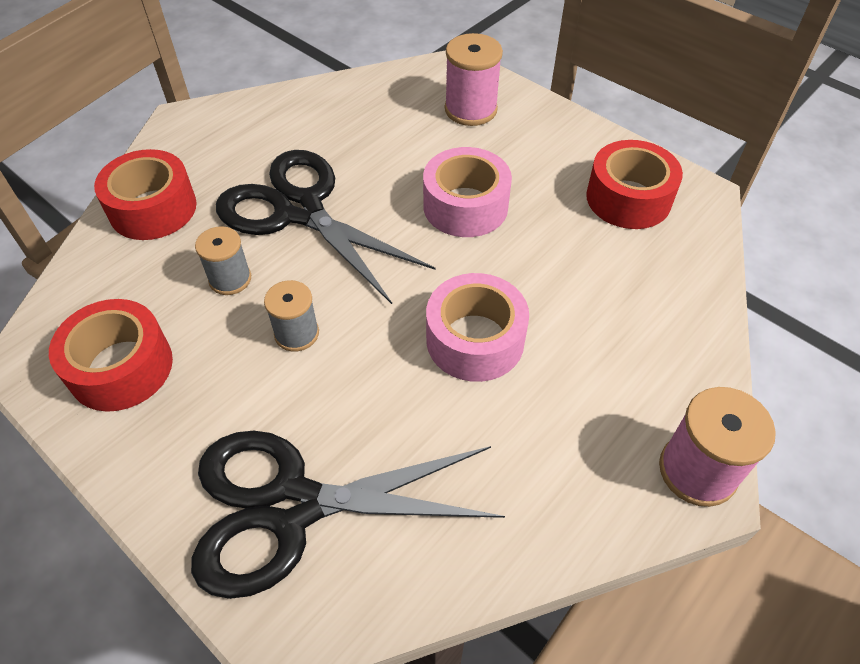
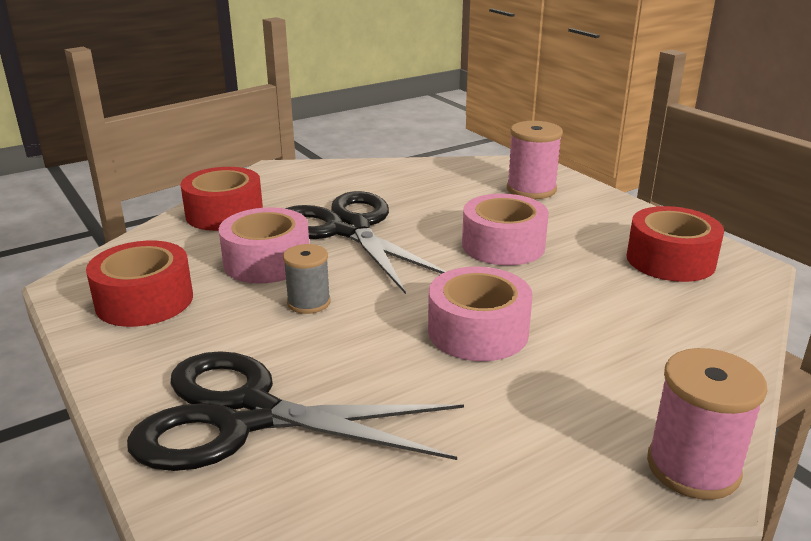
camera: 15 degrees right, 25 degrees down
(230, 279) = (267, 261): grey spool -> pink tape

